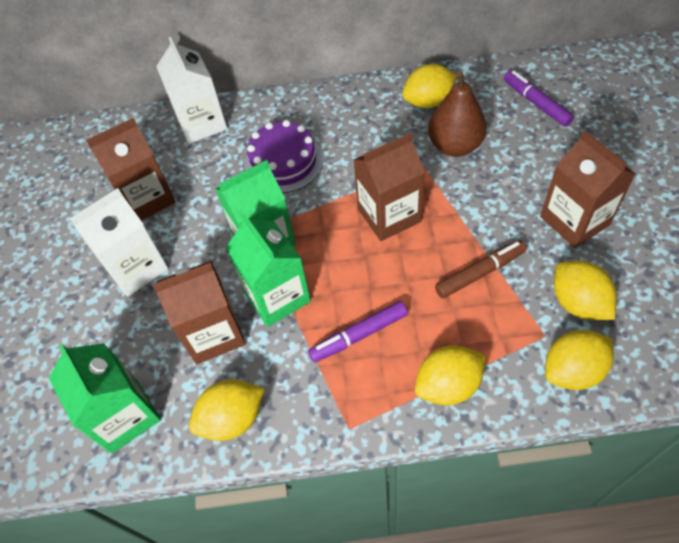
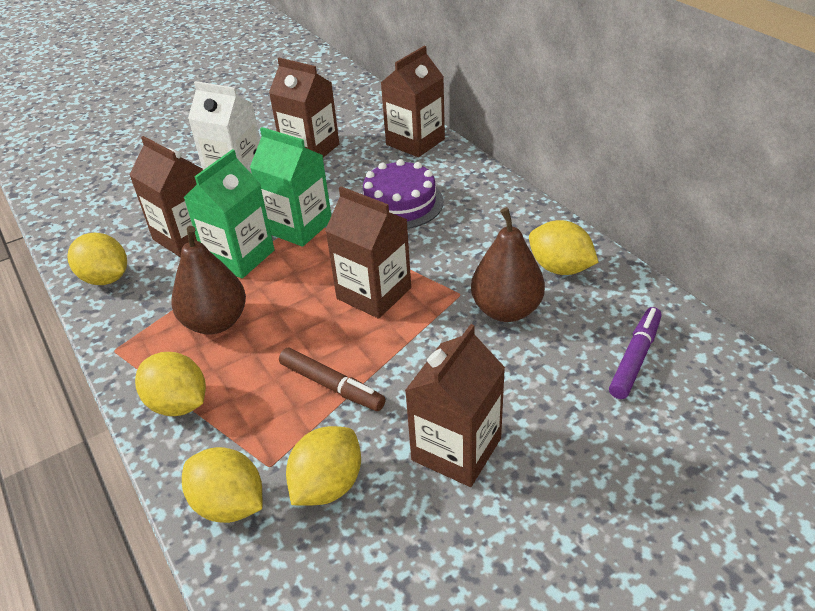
camera: 60 degrees right, 15 degrees down
(124, 415) = (95, 223): green carton -> none
(202, 123) = (415, 142): white carton -> brown carton
(359, 335) = (216, 322): purple marker -> brown pear

